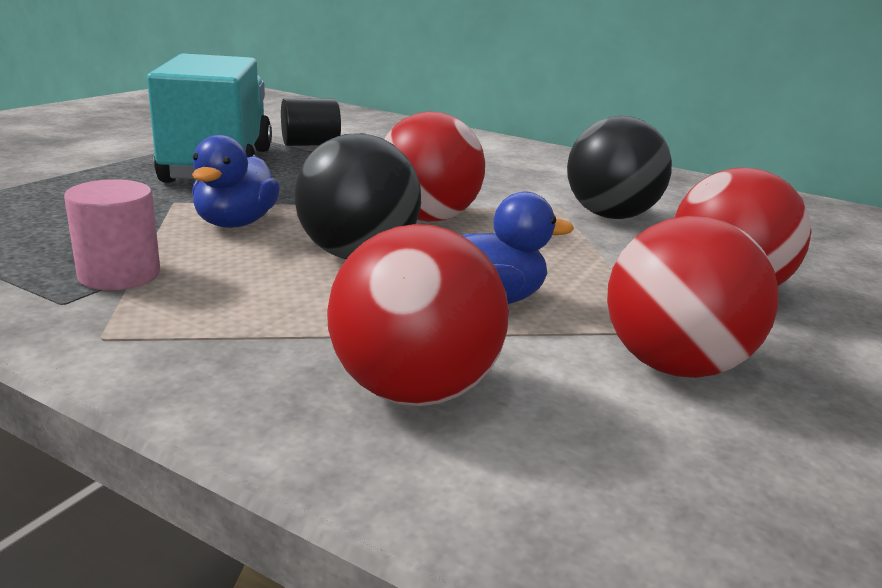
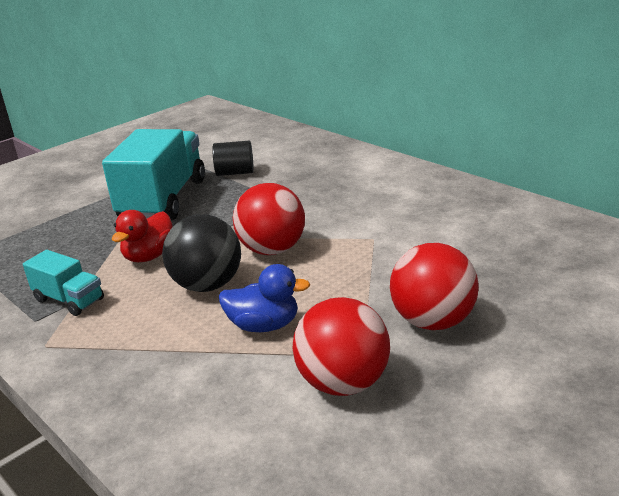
camera: 20 degrees right, 5 degrees up
(119, 275) = (69, 300): pink cylinder -> turquoise truck
(235, 223) = (149, 256): blue duck -> red duck
(413, 390) = (181, 391): red ball -> none
(610, 216) = (406, 245): black ball -> none

